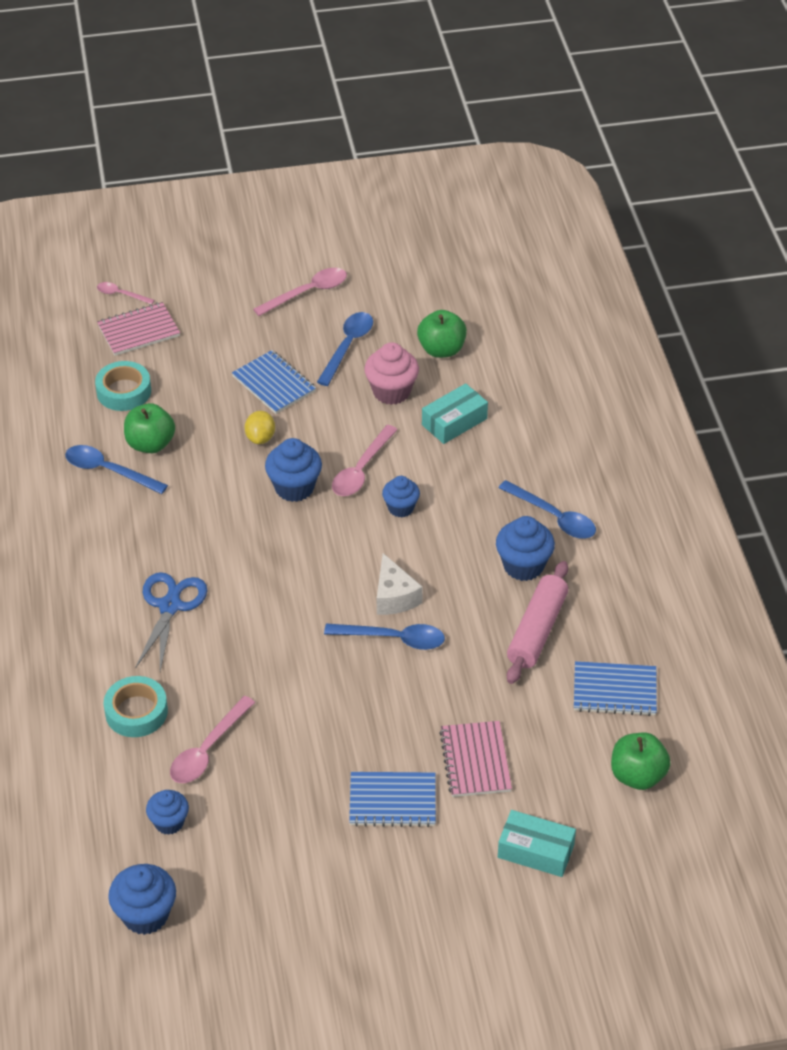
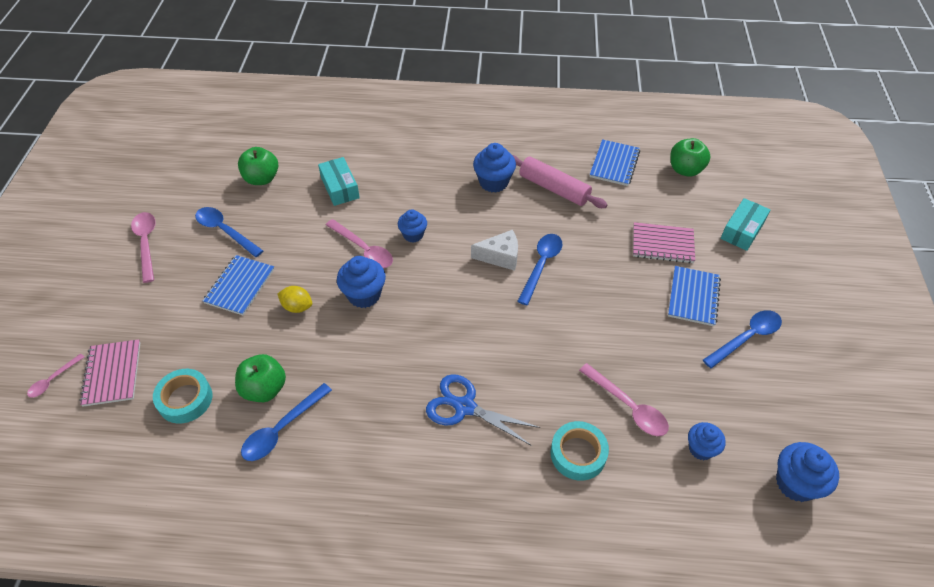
camera: 75 degrees left, 5 degrees up
(274, 384) = (240, 286): blue notebook -> blue notebook turned 45 degrees counterclockwise
(391, 391) = (290, 215): pink cupcake -> none
(553, 517) = (454, 158): blue spoon -> blue spoon (746, 338)

